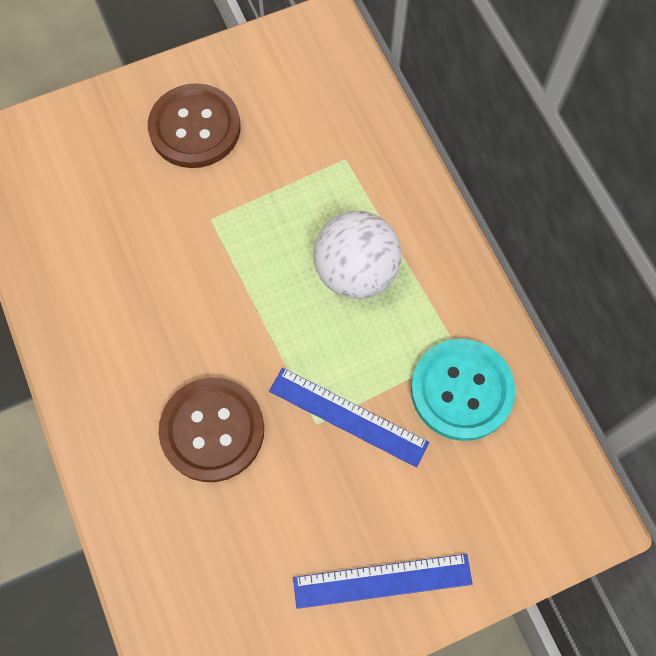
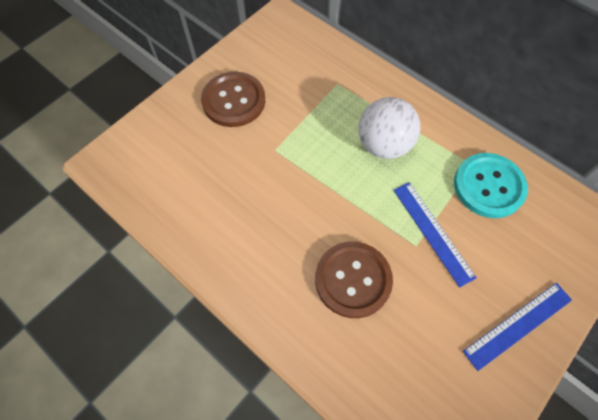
camera: 25 degrees left, 5 degrees down
(348, 417) = (432, 232): blue ruler -> blue ruler turned 60 degrees clockwise

